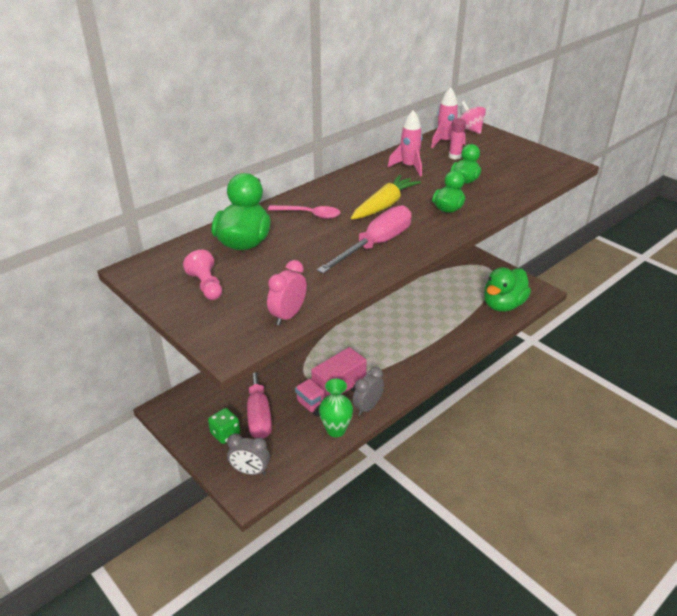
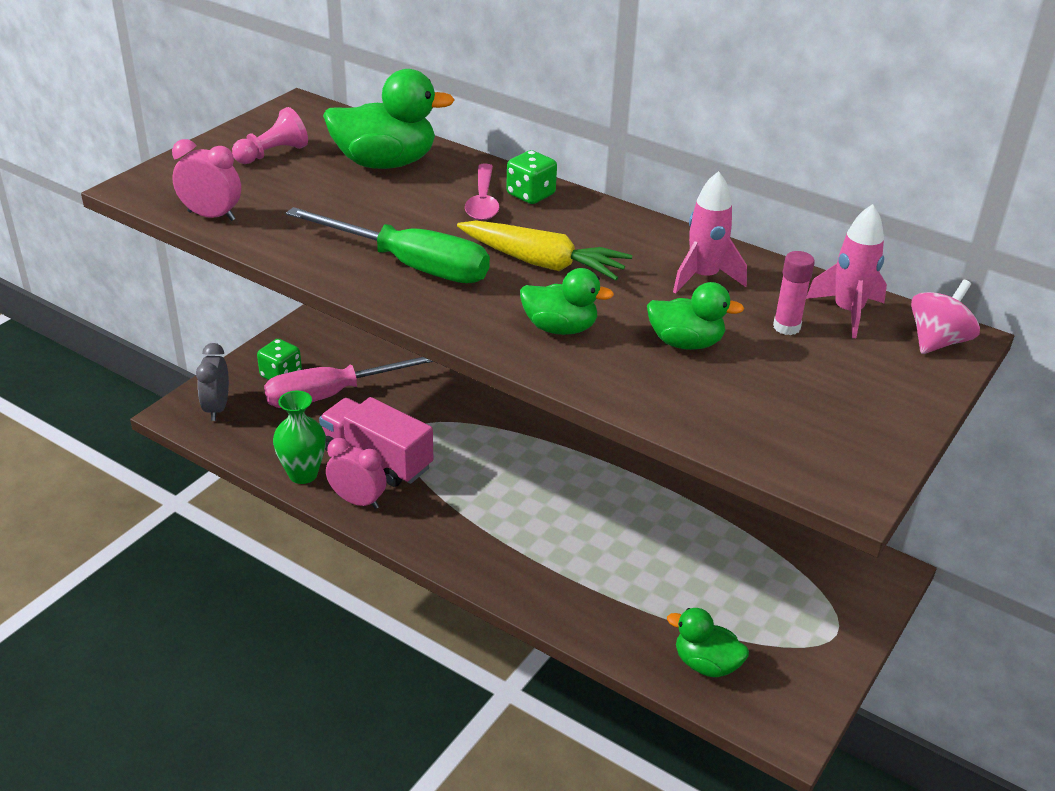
camera: 75 degrees right, 0 degrees up
(308, 199) = (530, 195): none -> green dice
(367, 407) = (358, 501): grey clock -> pink clock
(376, 245) = (410, 265): pink screwdriver -> green screwdriver
(503, 305) = (706, 664): green duck -> green duck, size x0.60

